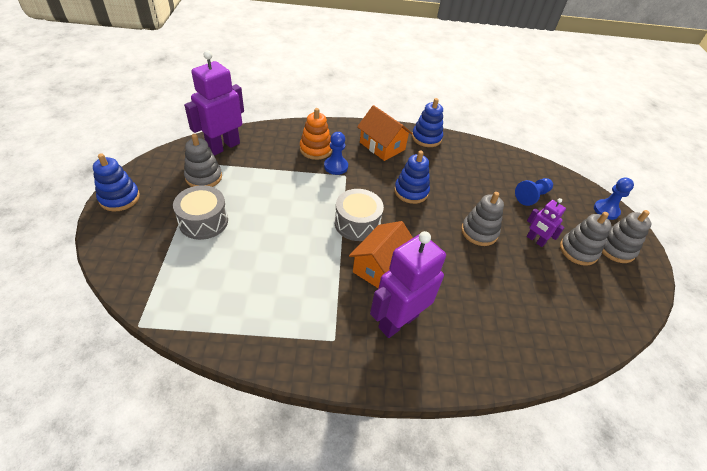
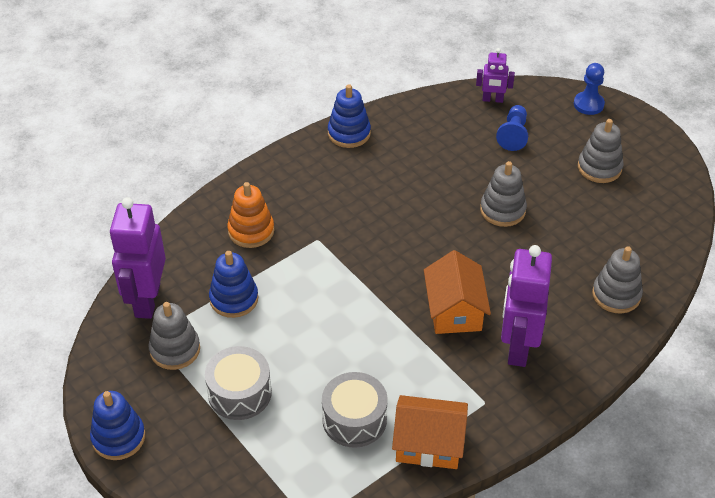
camera: 35 degrees left, 0 degrees up
(336, 166) = (296, 236): blue pawn -> none
(357, 223) = (387, 283): grey drum -> grey drum (354, 419)
(382, 146) = (315, 176): orange house -> orange house (429, 444)
(411, 191) = (400, 211): blue stacking toy -> blue stacking toy (234, 299)
(535, 240) = (556, 183): purple robot -> purple robot (492, 99)
(615, 248) = (627, 142): grey stacking toy -> grey stacking toy (616, 295)

